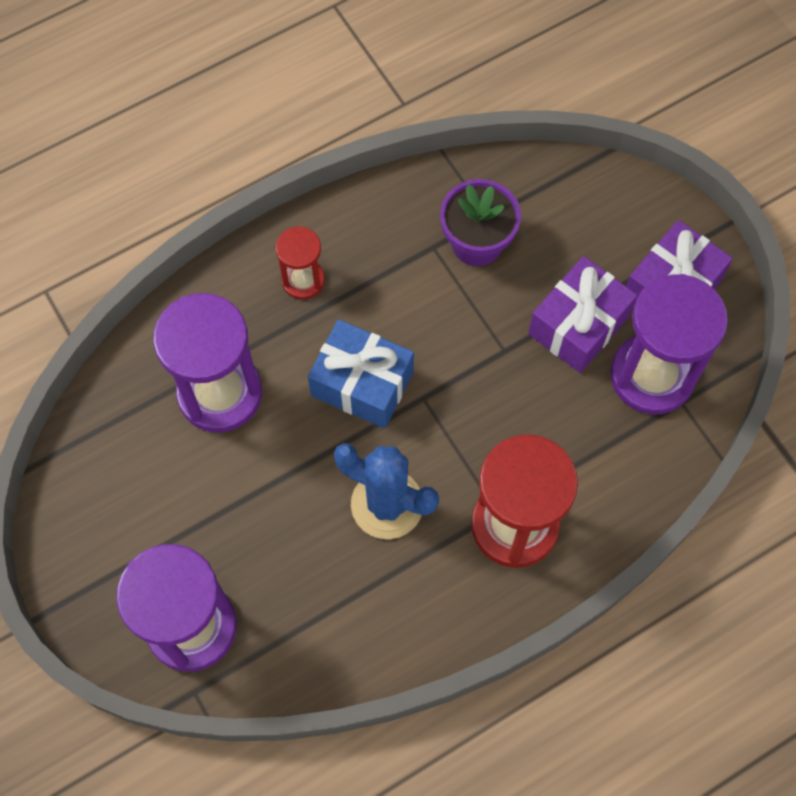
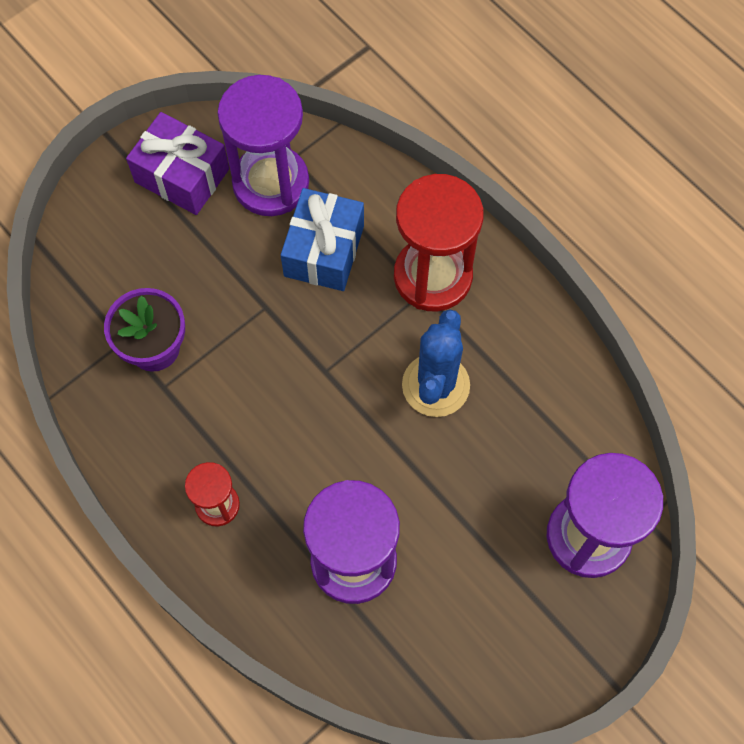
camera: 100 degrees left, 0 degrees up
(362, 384) = (320, 428): blue gift -> blue gift (324, 251)
(578, 325) = (230, 248): purple gift -> none

